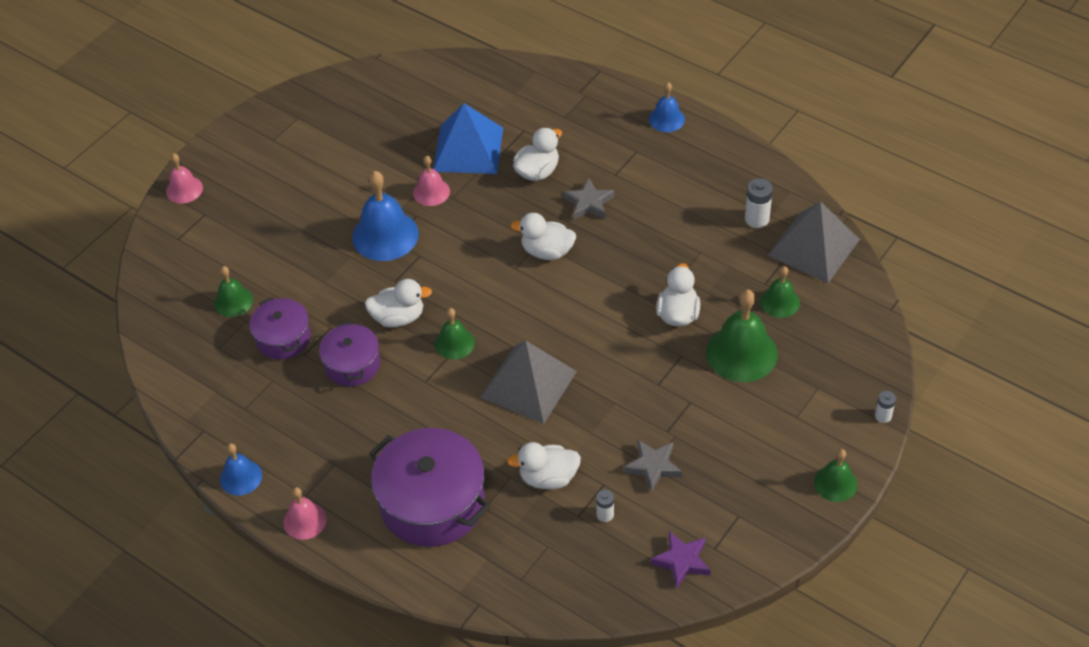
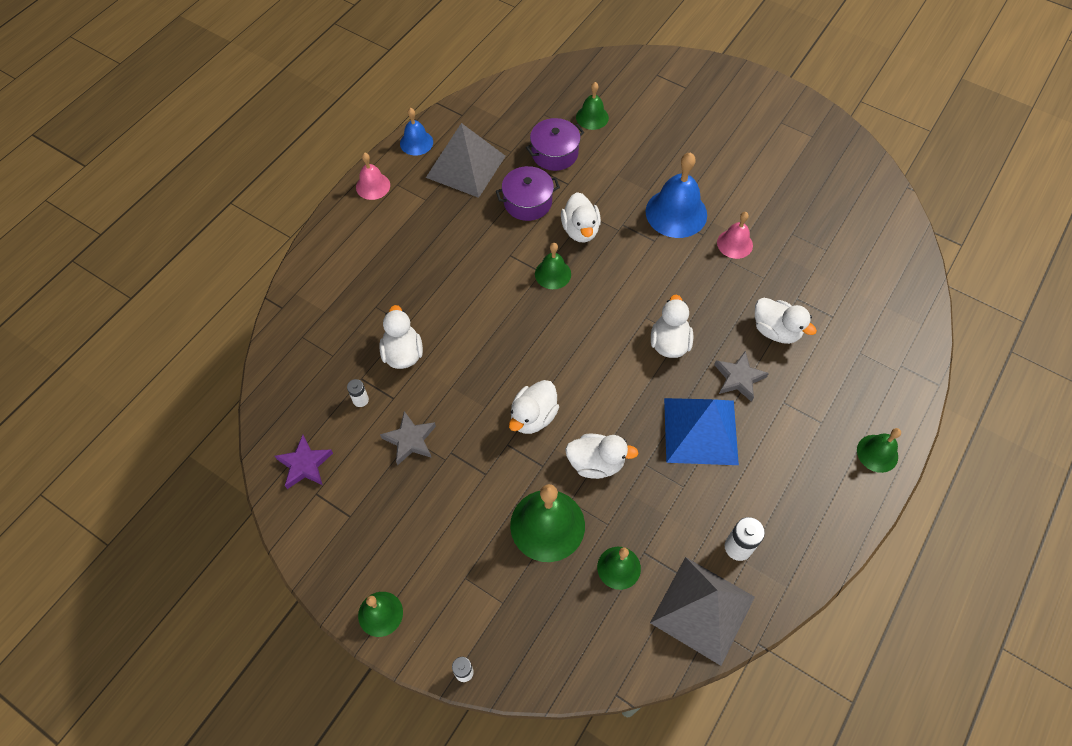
camera: 85 degrees right, 10 degrees up
(184, 189) = (712, 71): pink bell -> none
(432, 503) = (383, 269): purple pot -> none
(468, 149) = (796, 270): blue pyramid -> blue pyramid (700, 431)
(528, 384) = (507, 334): grey pyramid -> grey pyramid (465, 166)
(627, 362) = (533, 417): none -> white duck
(666, 119) = (877, 453): blue bell -> green bell

